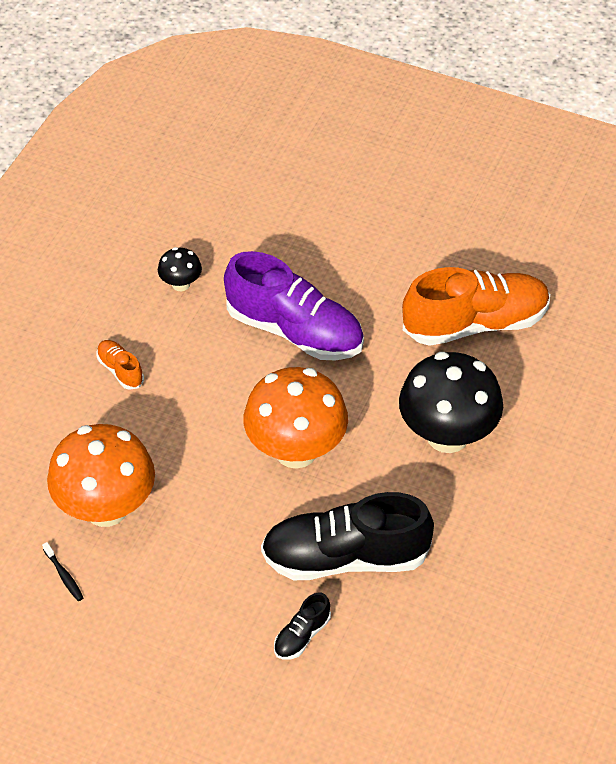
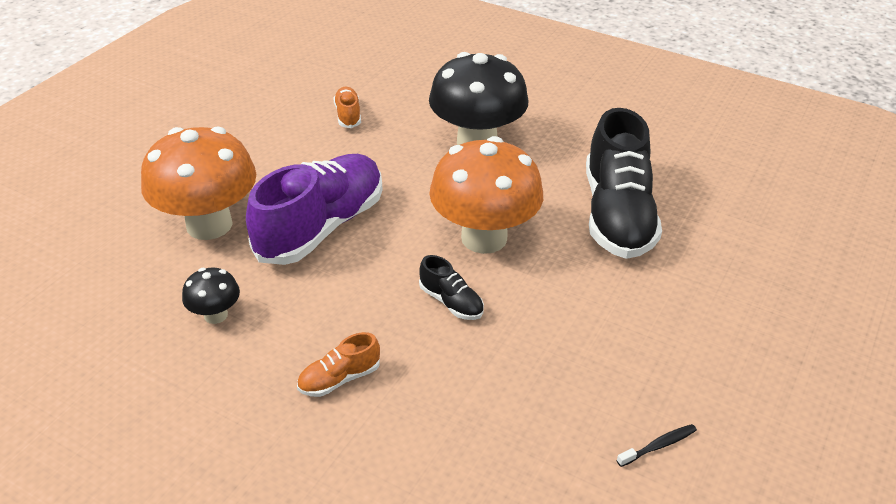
camera: 85 degrees left, 10 degrees down
(106, 508) = (555, 400): orange mushroom -> orange mushroom (209, 225)
(302, 635) = (711, 250): black shoe -> black shoe (451, 302)
(475, 323) = (348, 115): orange shoe -> orange shoe, size x0.44

